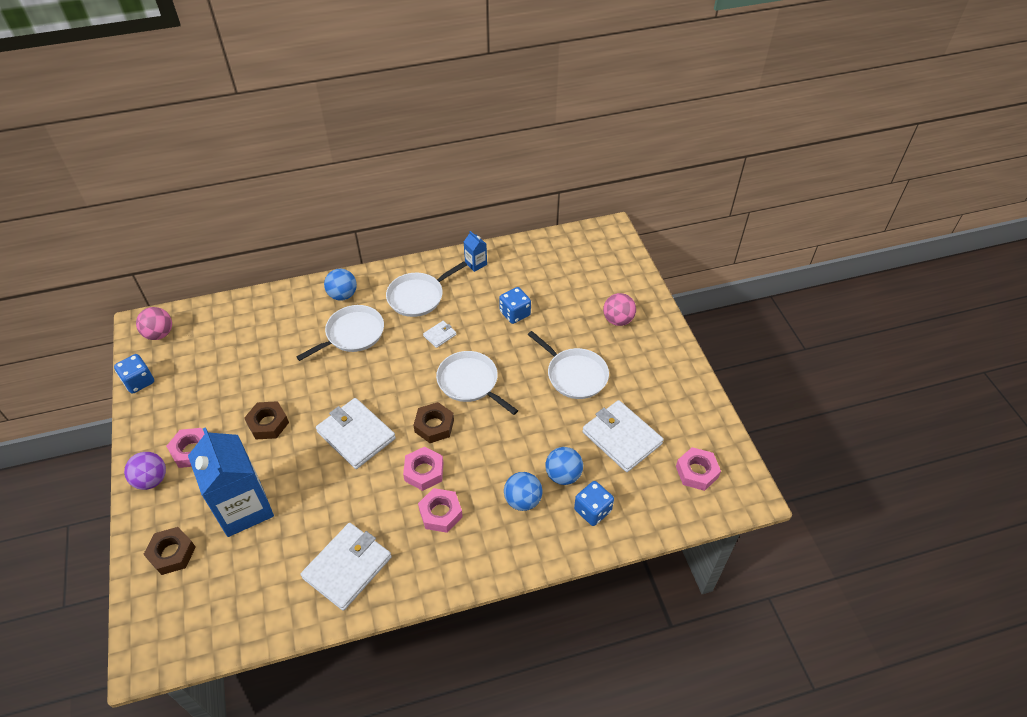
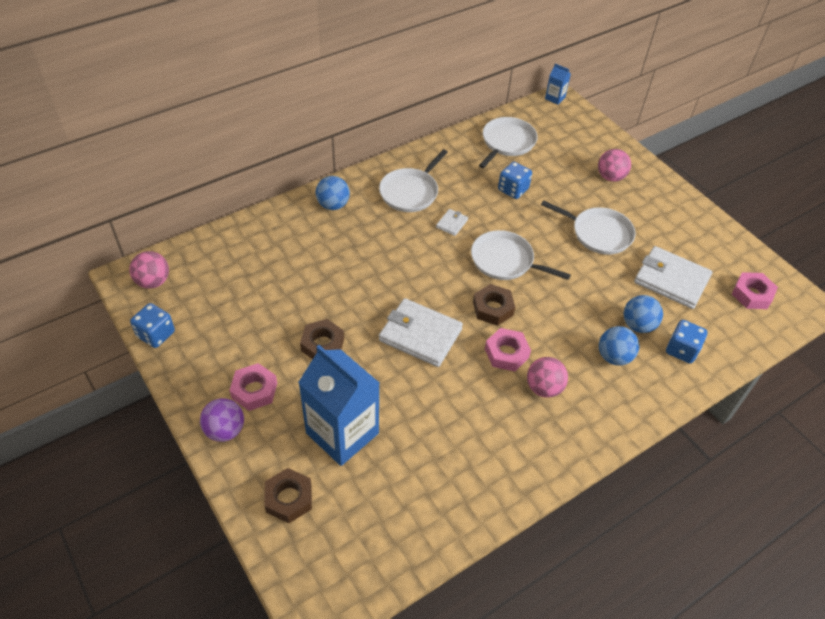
camera: 20 degrees left, 0 degrees up
(347, 567) = (481, 462): white wallet -> none
(352, 334) = (363, 240): white pan -> white pan (507, 142)
(440, 513) = (544, 388): pink nut -> pink ball
(476, 263) = (450, 151): blue carton -> blue carton (555, 98)

